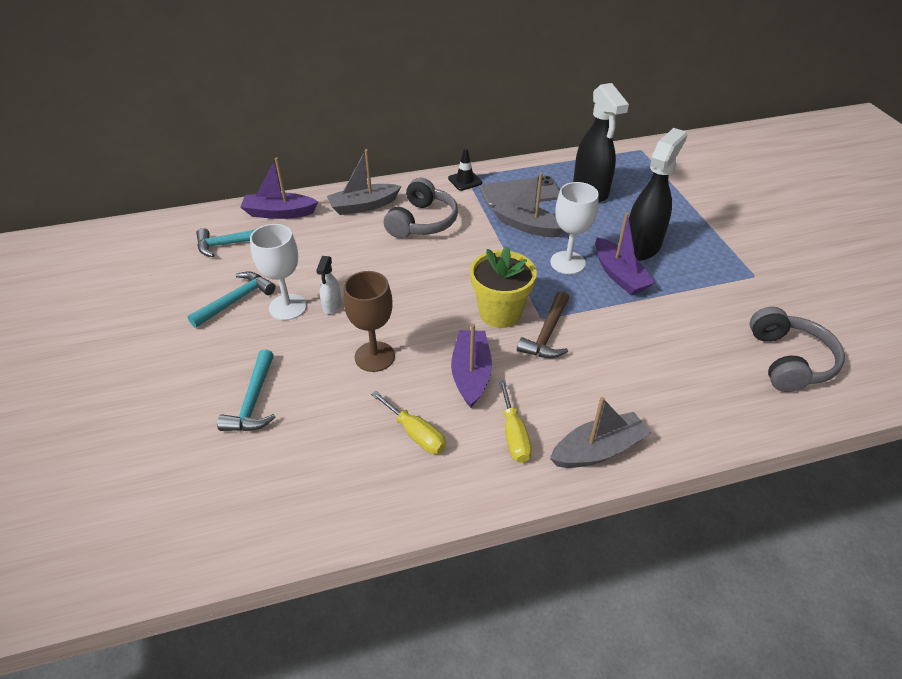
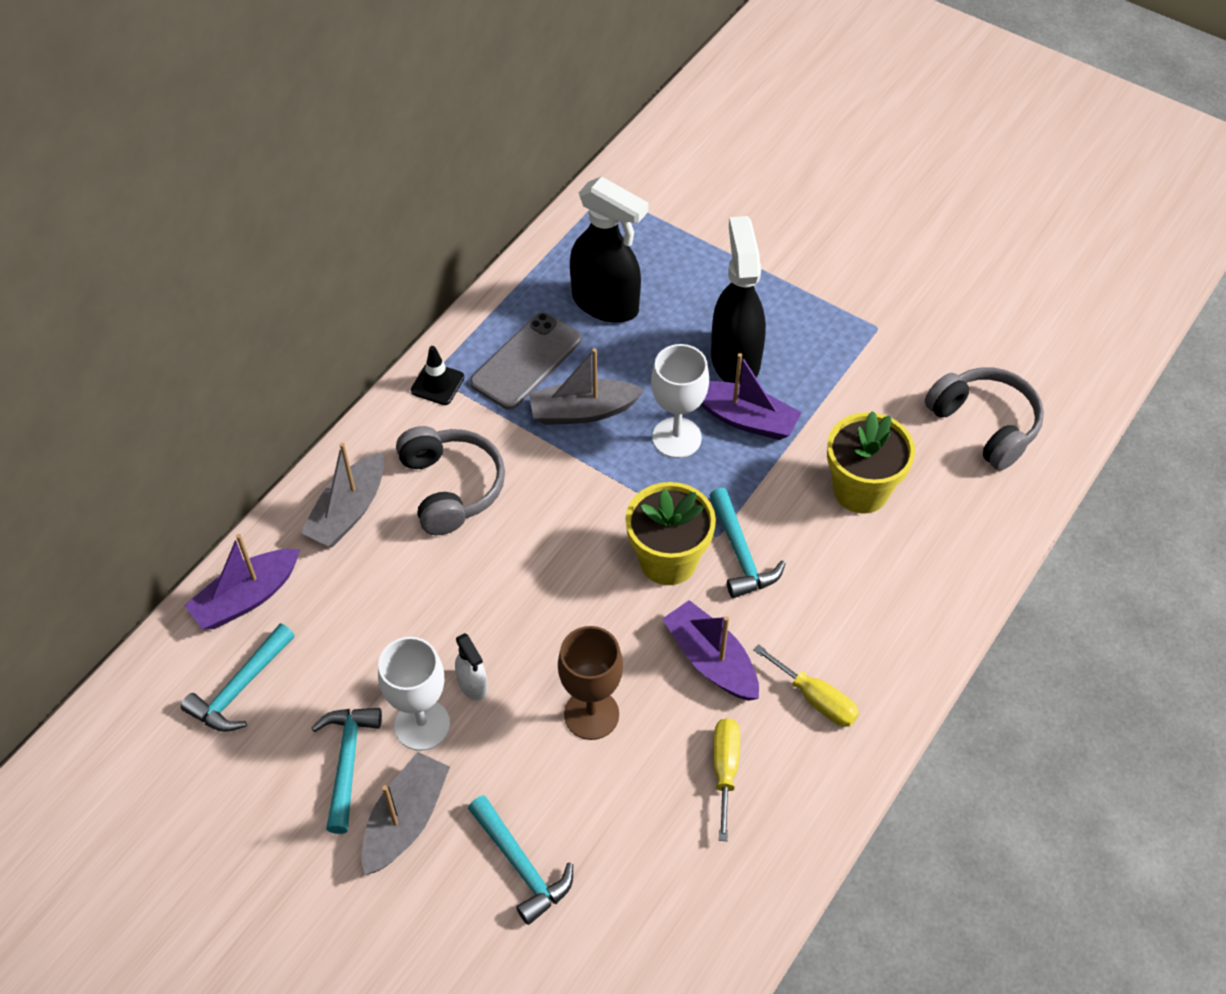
camera: 40 degrees left, 10 degrees up
(416, 434) = (725, 770): yellow screwdriver -> yellow screwdriver turned 90 degrees counterclockwise
(547, 334) = (741, 553): brown hammer -> turquoise hammer
(598, 450) = (902, 657): grey boat -> grey boat (405, 820)
(660, 346) = (861, 490): none -> yellow flower pot

